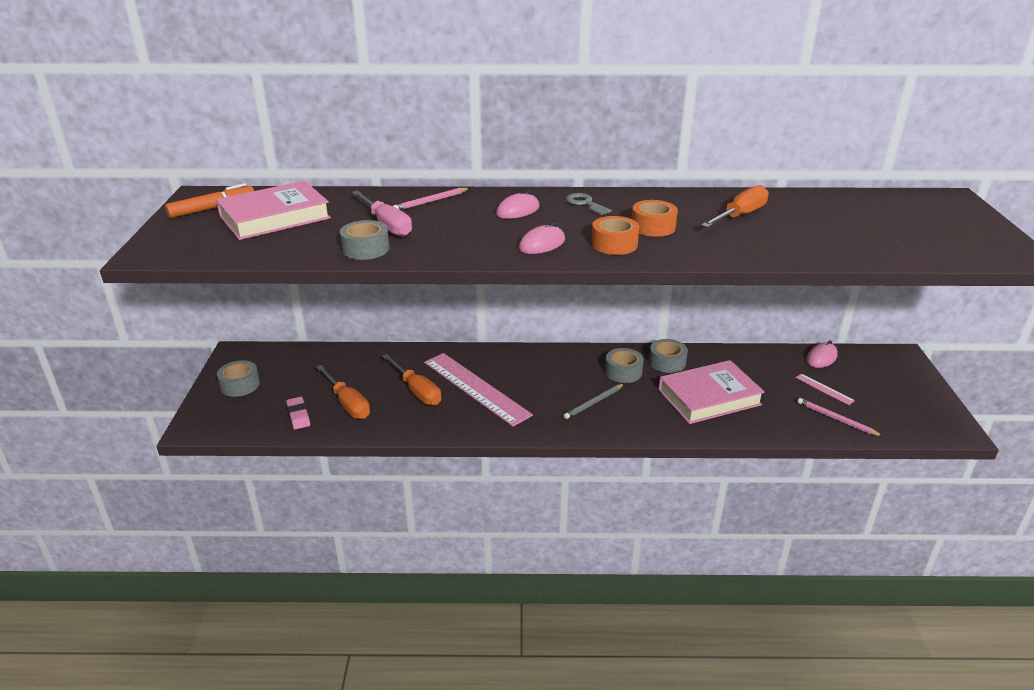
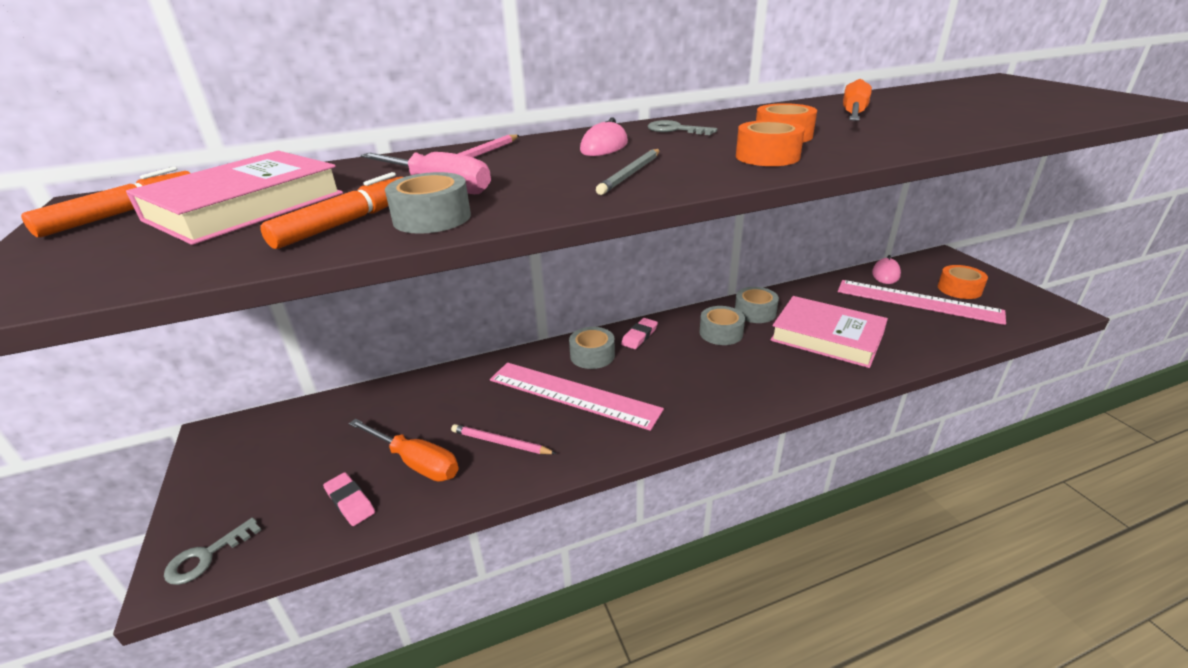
camera: 20 degrees left, 0 degrees up
(211, 422) = (206, 556): none -> grey key
(240, 385) = (237, 481): grey tape -> grey tape (592, 355)
(319, 242) = (346, 223): none -> orange marker
(417, 391) = (501, 418): orange screwdriver -> none
(542, 244) = (681, 171): pink mouse -> none
(556, 358) = (639, 336): none -> pink eraser
(593, 403) = (718, 375): grey pencil -> grey pencil (631, 174)
(709, 397) = (826, 337): pink book -> pink book turned 75 degrees clockwise
(824, 389) = (917, 301): pink ruler -> pink ruler, size x2.35
(836, 419) = (958, 327): pink pencil -> pink pencil (501, 442)
(878, 388) = (959, 289): none -> orange tape

